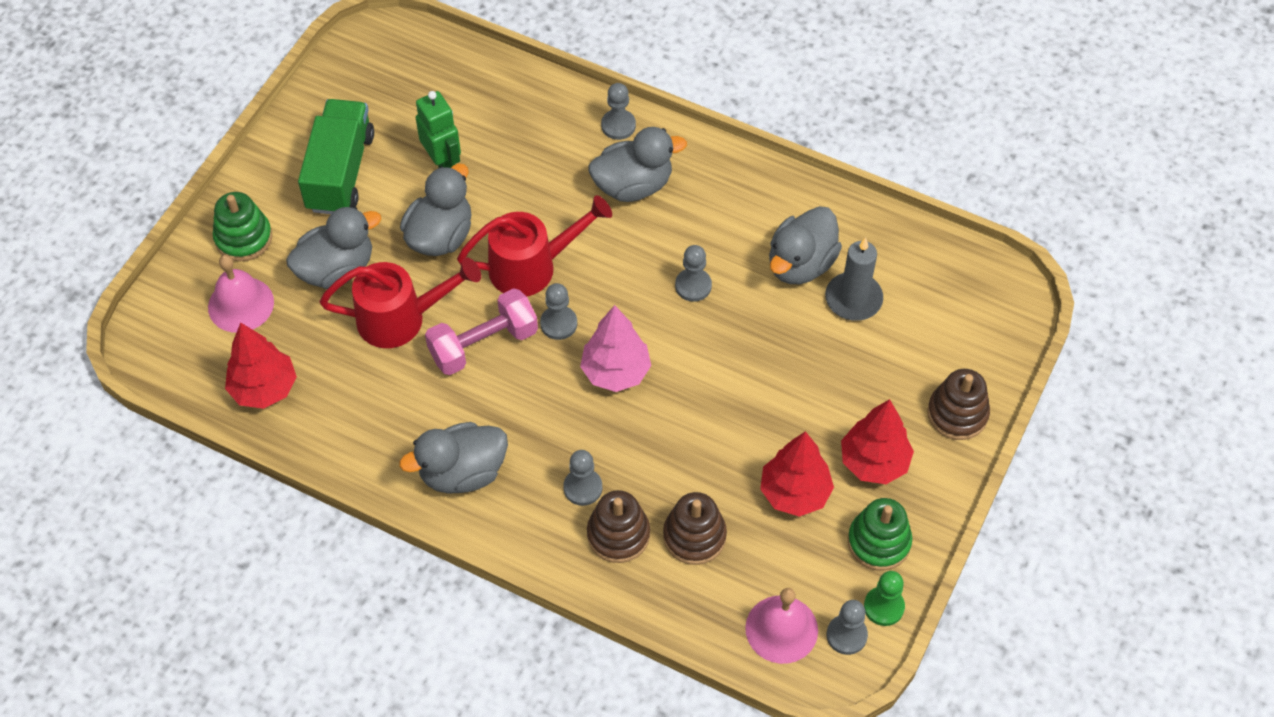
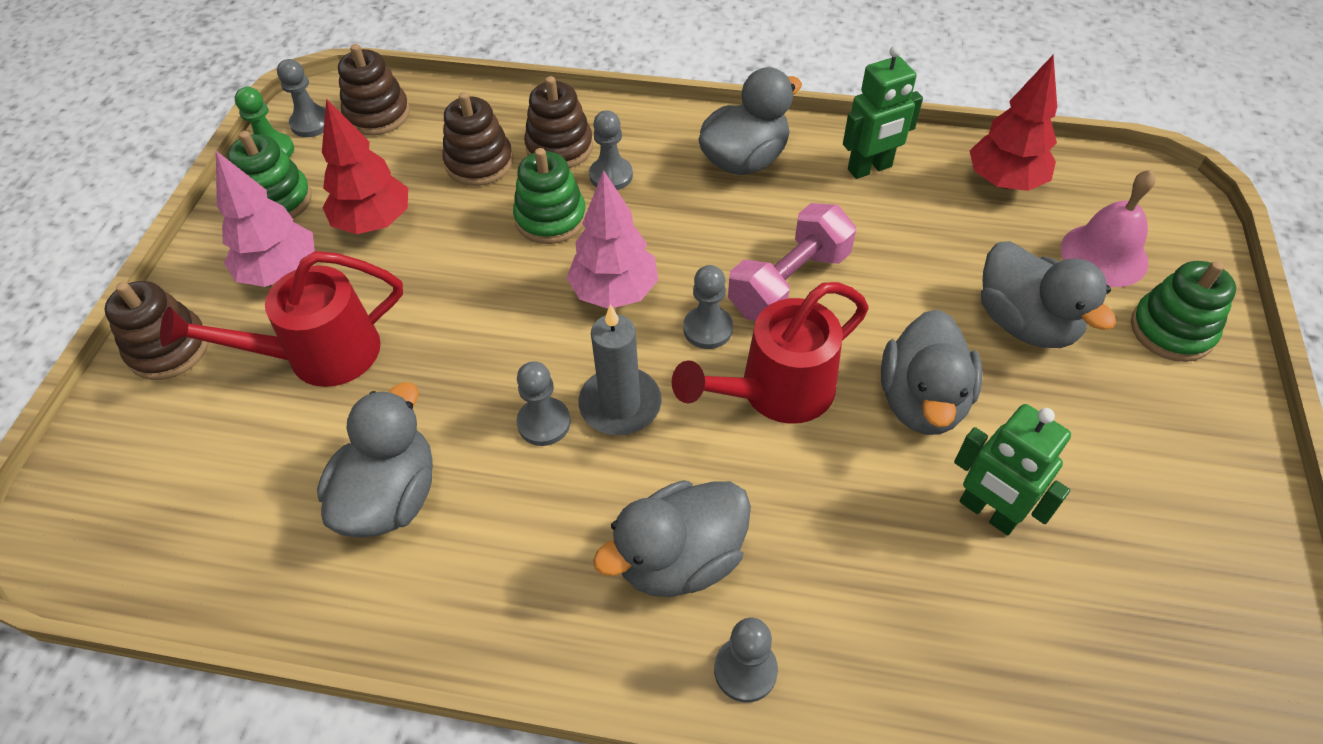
camera: 165 degrees right, 5 degrees down
(336, 269) = (1025, 323): grey duck -> grey duck turned 75 degrees counterclockwise
(340, 172) = (1125, 456): green truck -> none
(363, 433) = (870, 168): none -> green robot
(401, 318) = (905, 287): red watering can -> red watering can (318, 355)
(646, 456) = (551, 218): none -> green stacking toy
(781, 629) = (377, 114): pink bell -> brown stacking toy
(853, 299) = (308, 464): grey candle -> grey candle (620, 404)
(874, 462) = (280, 272): red tree -> pink tree

